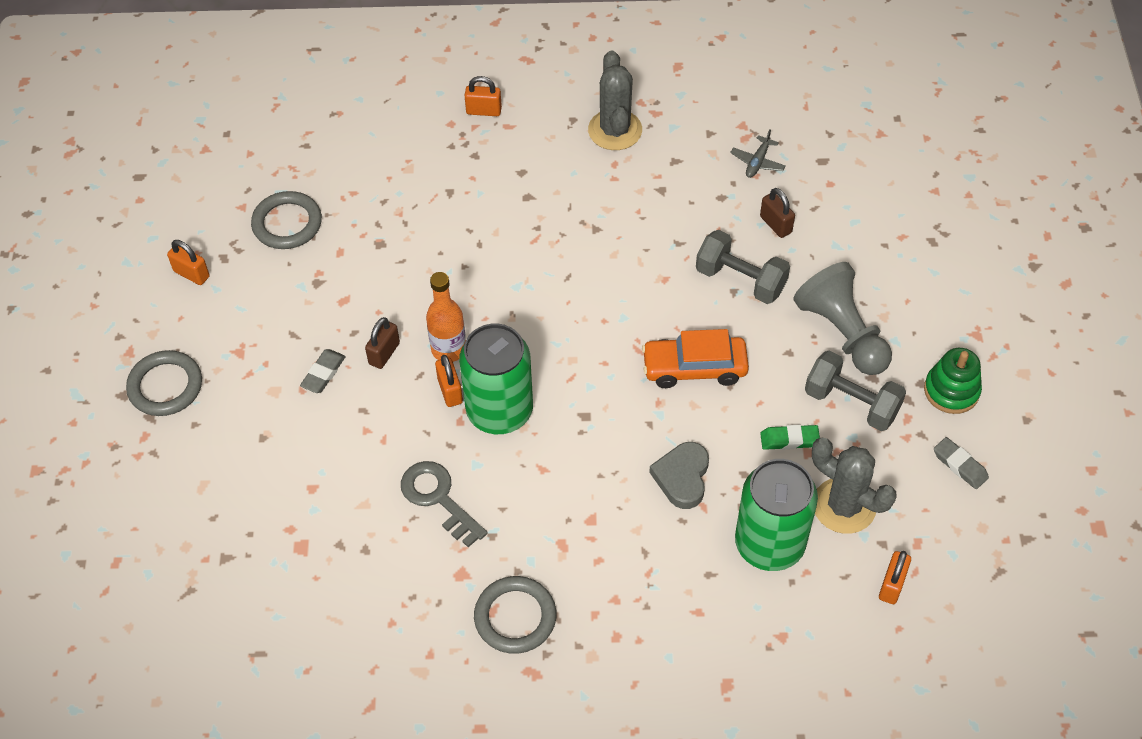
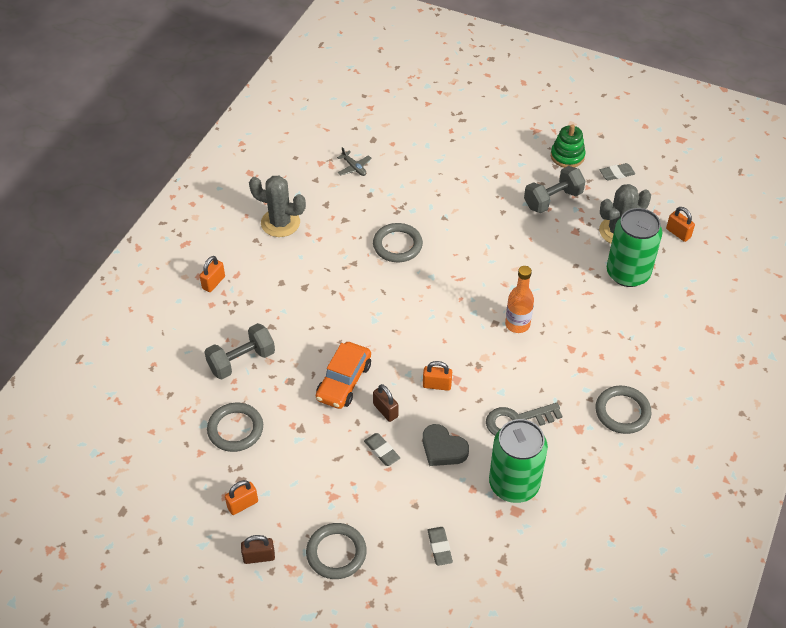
camera: 65 degrees left, 5 degrees down
(214, 485) = (439, 547): none -> grey eraser
(448, 349) = (403, 374): orange bottle -> orange bottle (517, 324)
(499, 411) = (467, 364): green can -> green can (514, 484)
(653, 261) = (397, 245): none -> grey ring
(682, 477) = (563, 294): grey heart -> grey heart (443, 449)
(694, 368) = (489, 258): orange car -> orange car (344, 381)
(740, 280) = (438, 211): grey dumbbell -> grey dumbbell (241, 361)
(775, 224) = (407, 179): brown padlock -> brown padlock (259, 557)
(789, 439) = (563, 236): green eraser -> none
(842, 333) = (502, 183): grey pawn -> none

